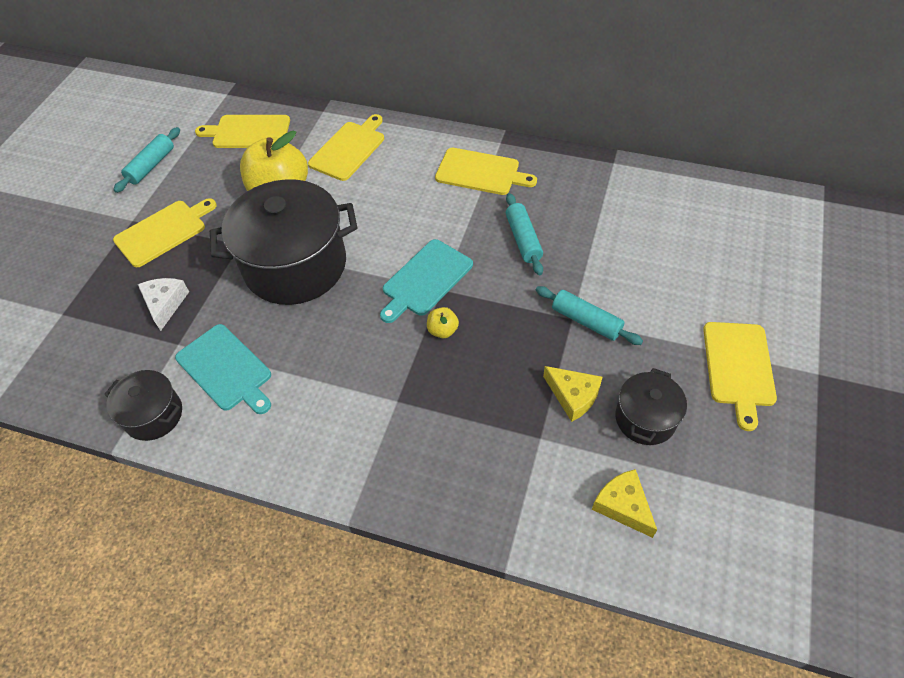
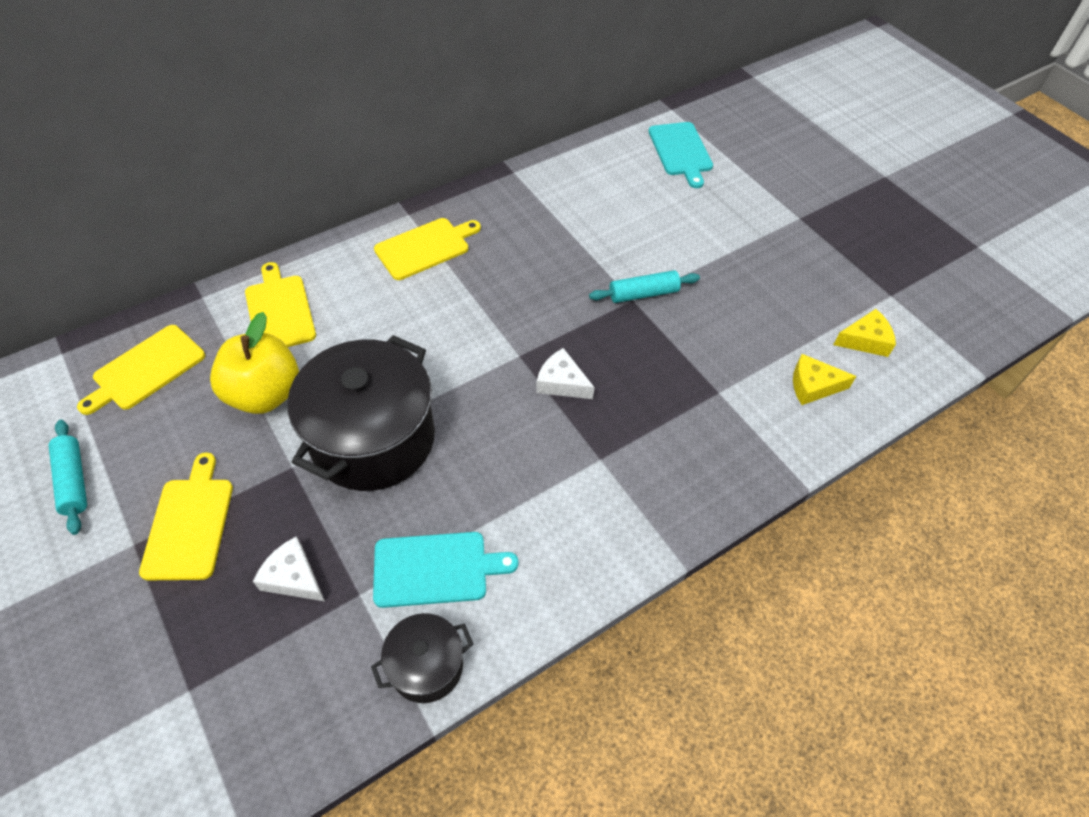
camera: 55 degrees left, 0 degrees up
(425, 280) = (497, 359): turquoise cutting board -> turquoise cutting board (681, 151)
(442, 330) = (561, 382): yellow apple -> white cheese
(523, 239) = (527, 272): turquoise rolling pin -> none
(573, 396) = (701, 348): yellow cheese -> yellow cheese (865, 340)
(645, 419) = (756, 324): black pot -> none
(738, 368) = (760, 249): yellow cutting board -> none

